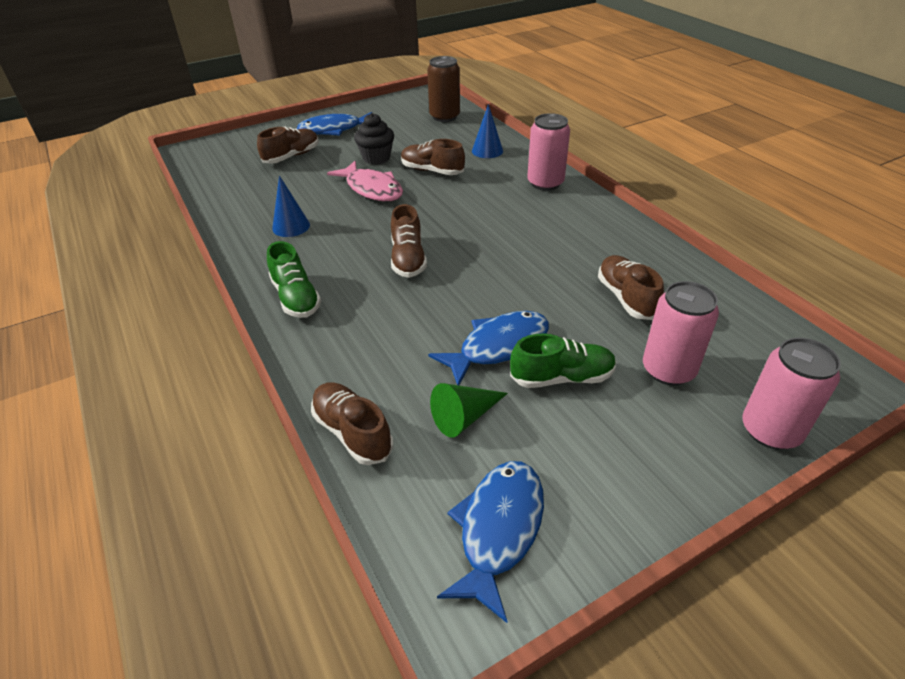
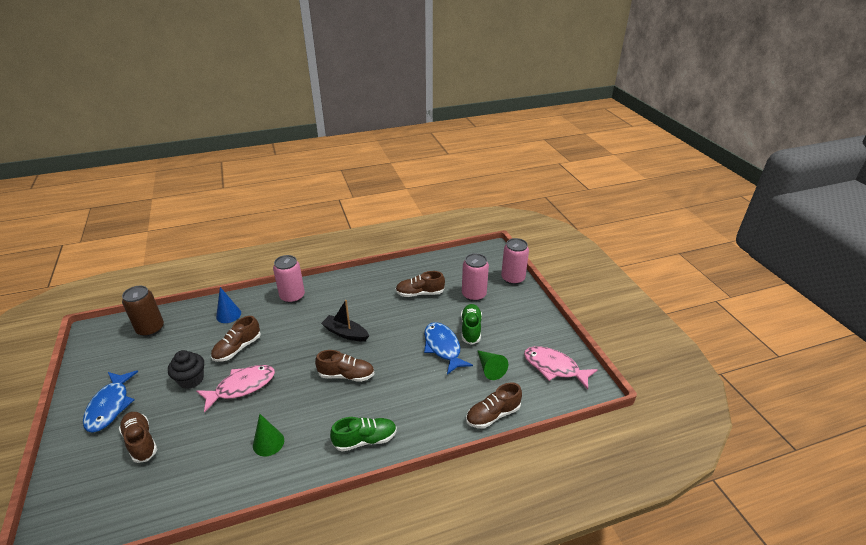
camera: 80 degrees left, 5 degrees down
(291, 226) = (268, 442): blue cone -> green cone
(491, 241) = (345, 333): none -> black boat
(498, 529) = (554, 367): blue fish -> pink fish

